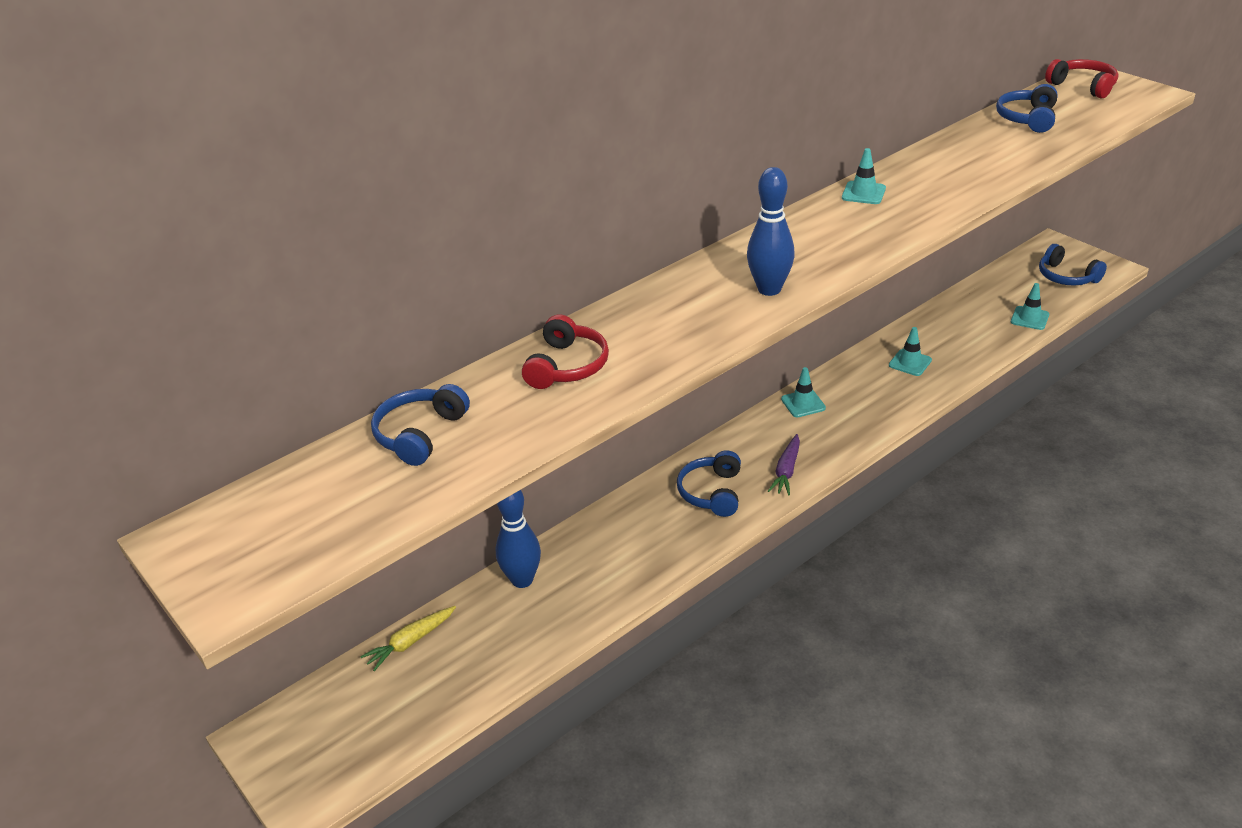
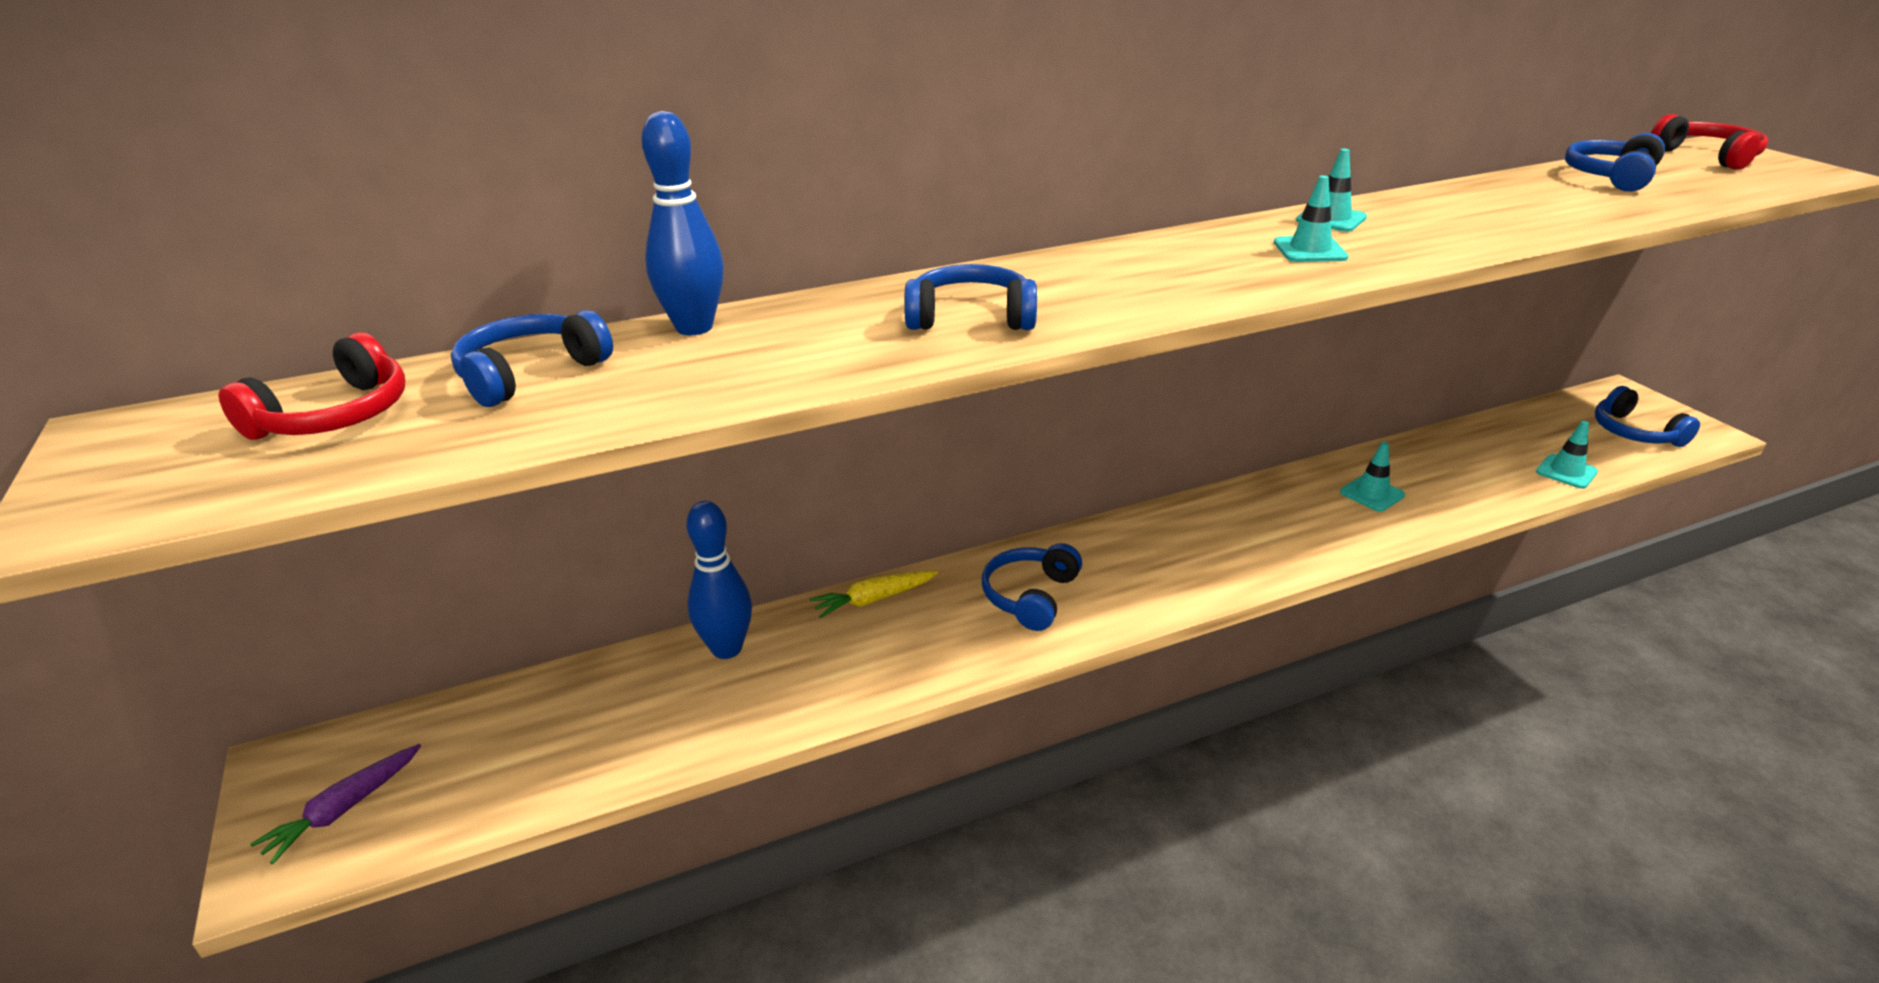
camera: 15 degrees right, 5 degrees down
(410, 642) = (543, 692): yellow carrot -> yellow carrot (873, 599)
(567, 366) = (790, 334): red headphones -> red headphones (335, 415)
(675, 329) = (970, 318): none -> blue headphones
(769, 289) = (1136, 296): blue bowling pin -> blue bowling pin (694, 327)
(786, 471) = (1145, 591): purple carrot -> purple carrot (344, 809)
(803, 403) = (1202, 514): turquoise traffic cone -> turquoise traffic cone (1310, 250)

